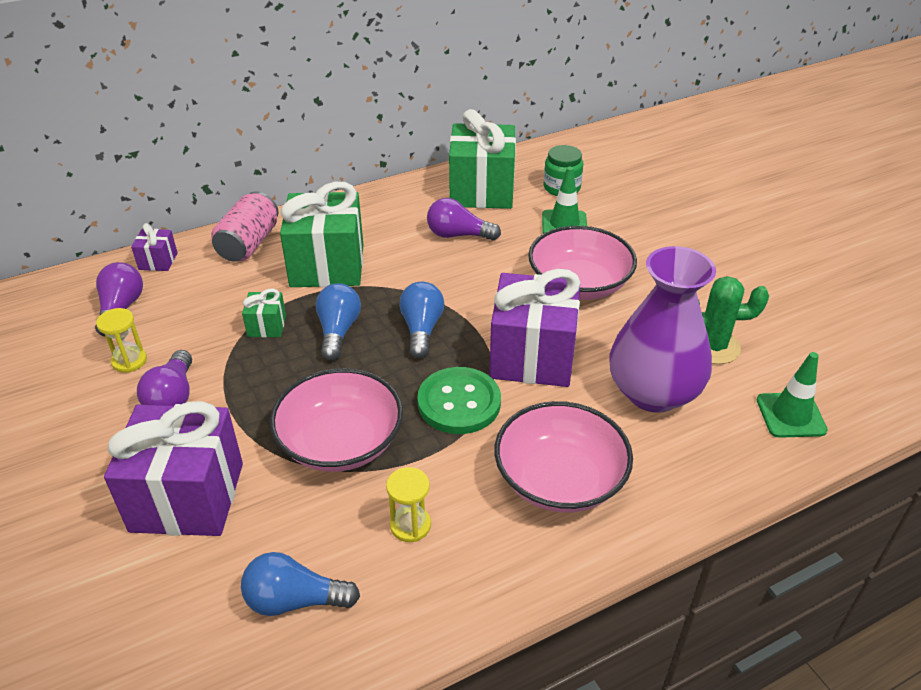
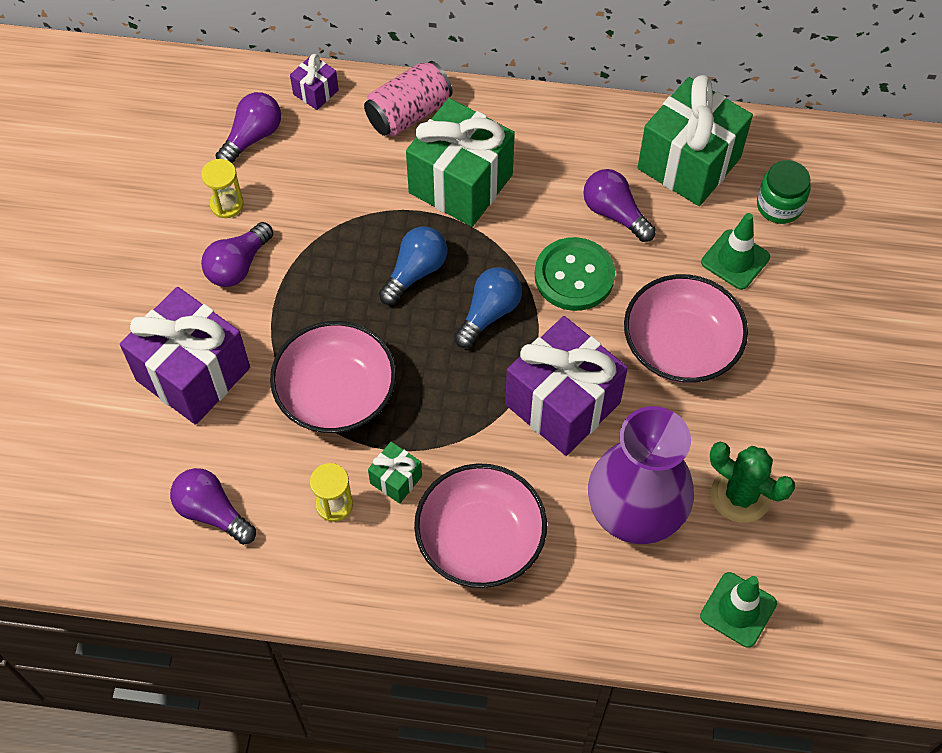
camera: 35 degrees right, 20 degrees up
(267, 326) = (359, 230): green gift -> green gift (396, 479)
(295, 600) = (212, 512): blue light bulb -> purple light bulb
(459, 403) = (459, 413): green button -> green button (574, 276)

